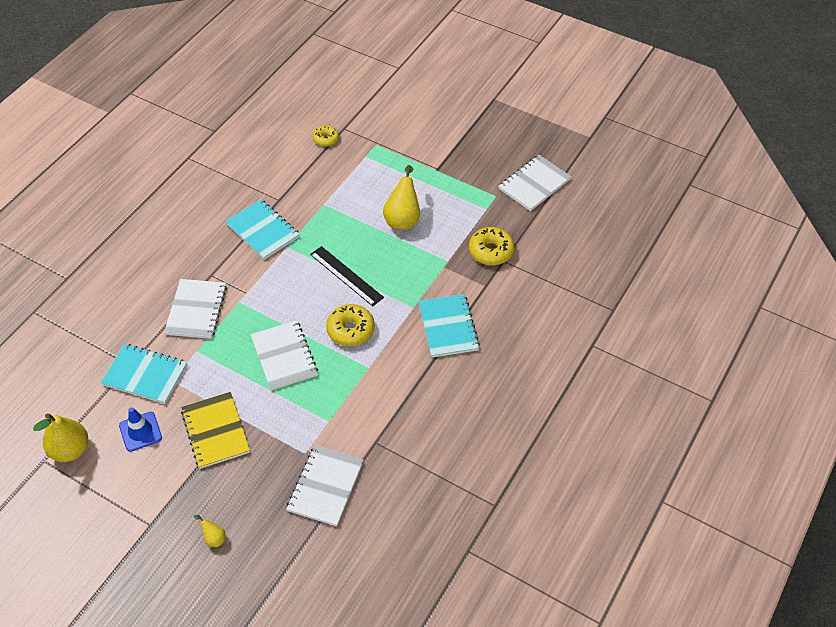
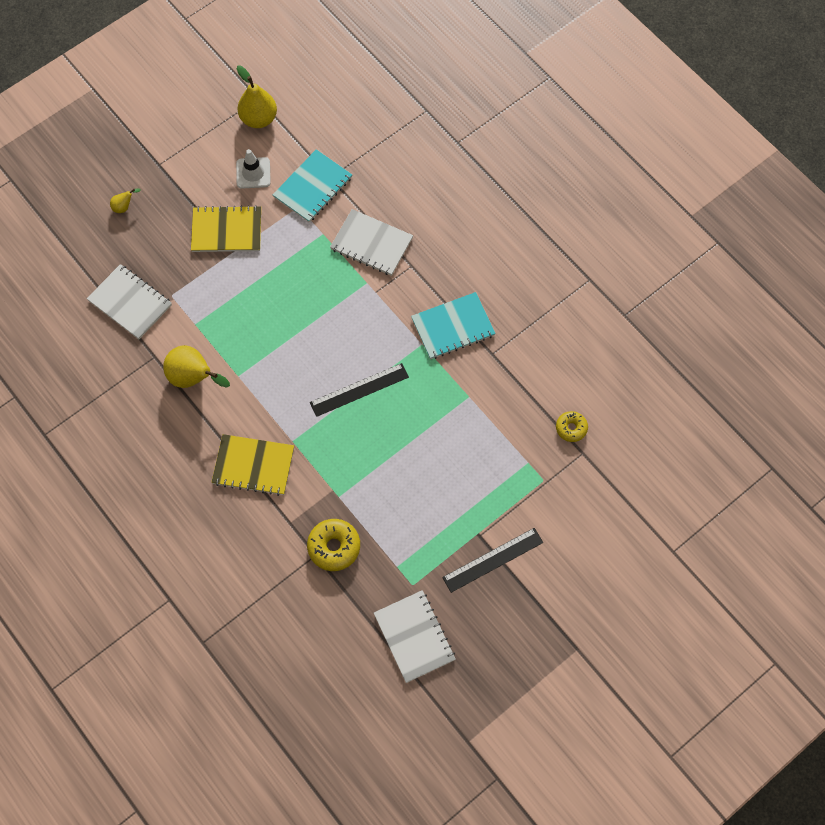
camera: 110 degrees right, 15 degrees up
(140, 431) = (253, 173): blue traffic cone -> white traffic cone
(284, 356) = (283, 306): white notebook -> none
(350, 330) = (289, 373): yellow donut -> none
(403, 218) = (416, 471): yellow pear -> yellow pear (193, 378)
(448, 327) = (253, 465): turquoise notebook -> yellow notebook
(452, 156) = (493, 560): none -> black ruler

